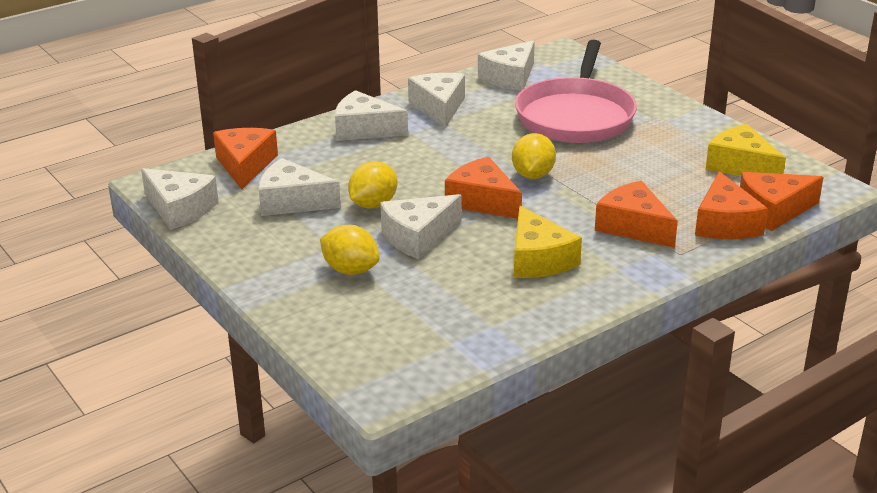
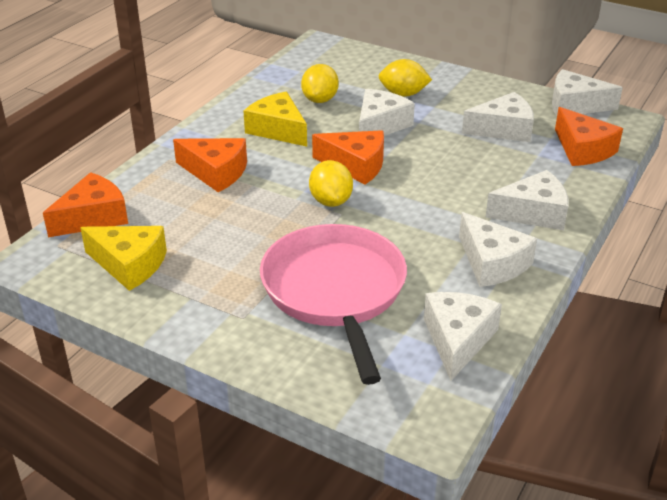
camera: 155 degrees right, 5 degrees up
(373, 204) = (439, 142): yellow lemon -> yellow lemon (320, 100)
(725, 223) = (137, 193): orange cheese -> none

